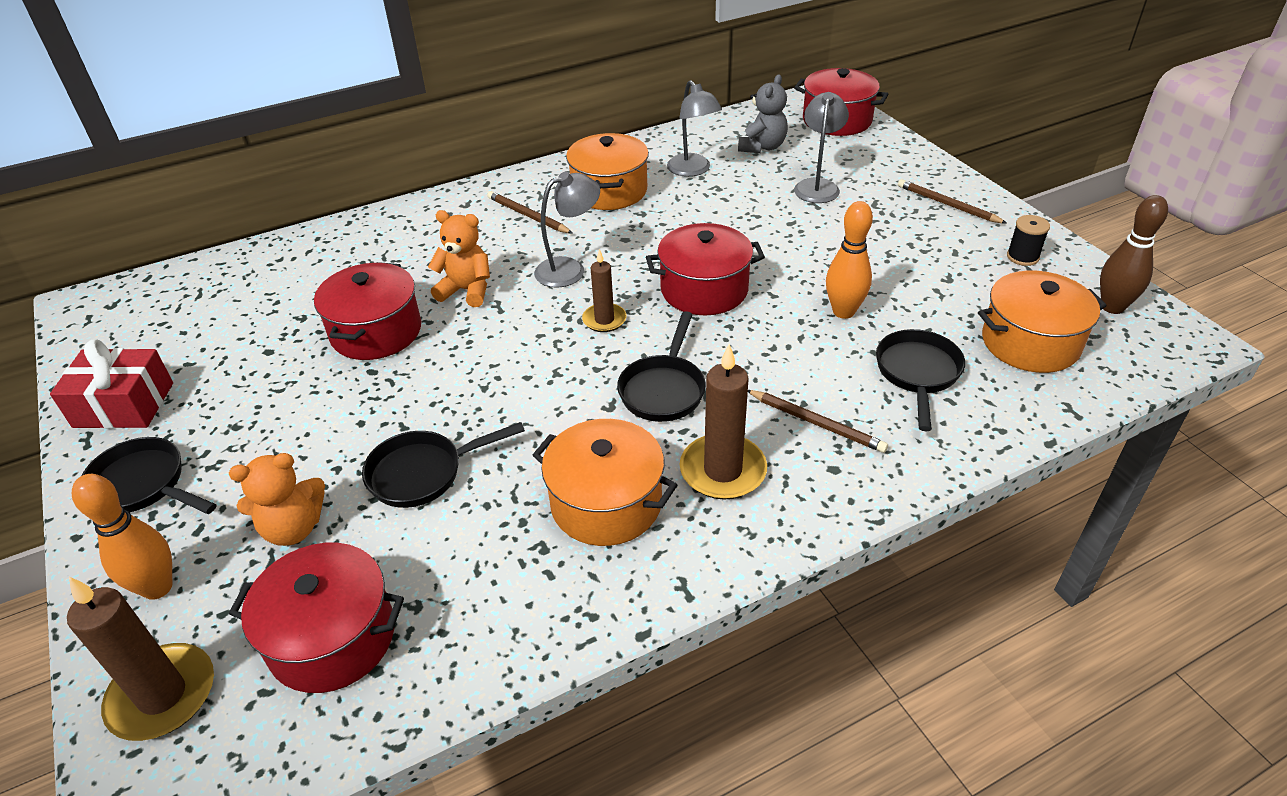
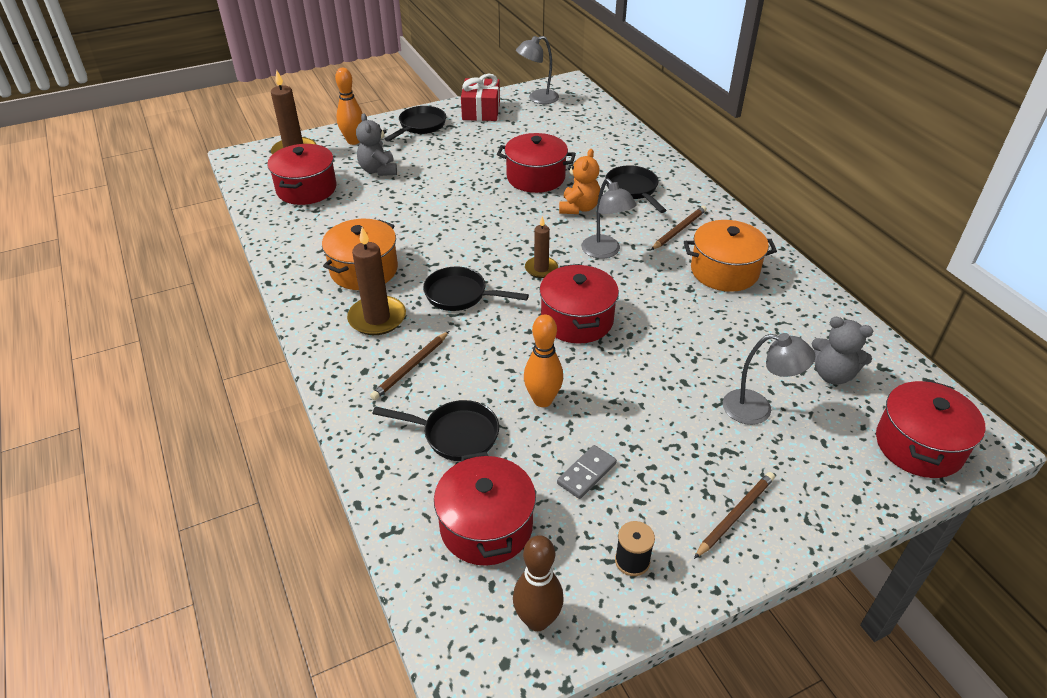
camera: 90 degrees right, 0 degrees up
(293, 528) = (378, 170): orange teddy bear -> grey teddy bear
(423, 473) = (406, 205): black pan -> black pan (633, 190)
(693, 170) = (771, 322): grey lamp -> grey lamp (537, 98)
(935, 281) = (586, 473): none -> grey domino
(1030, 343) = (486, 526): orange pot -> red pot

